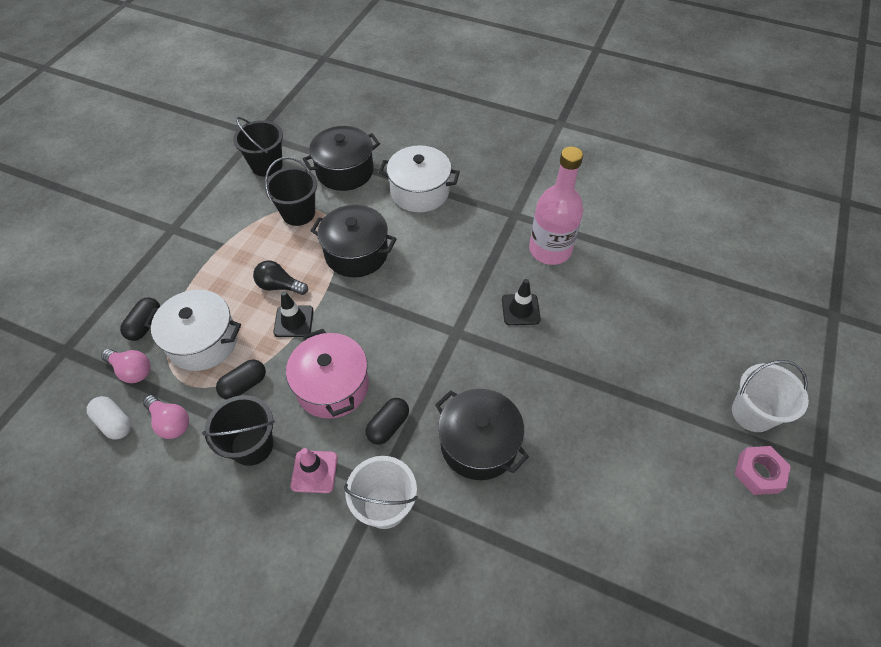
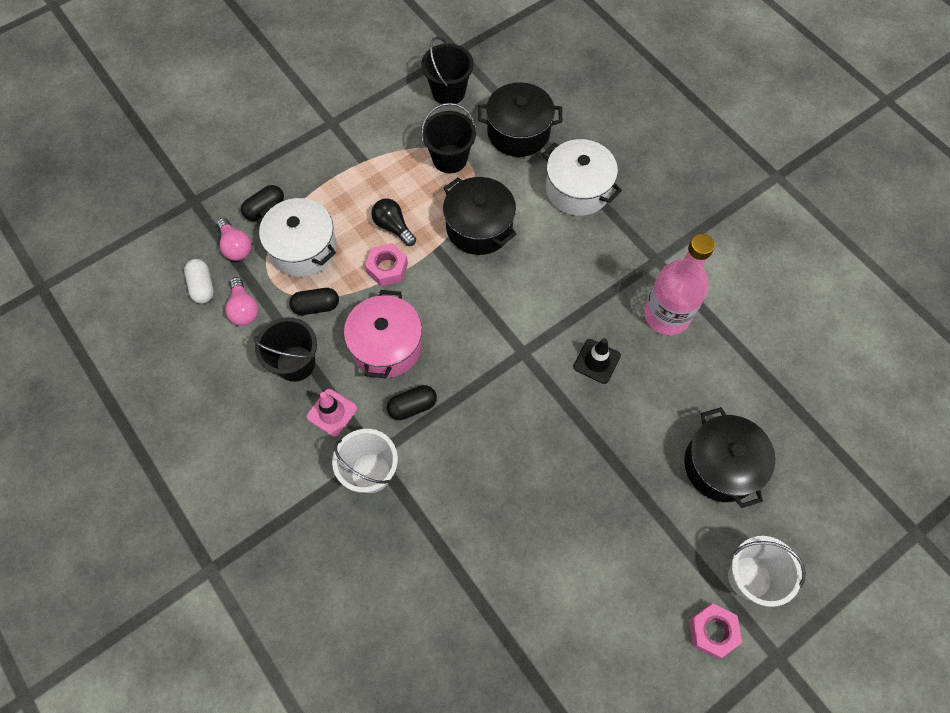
camera: 30 degrees right, 10 degrees up
(293, 321) = (387, 268): black traffic cone -> pink nut
(479, 444) = (478, 464): black pot -> black pot (721, 465)

